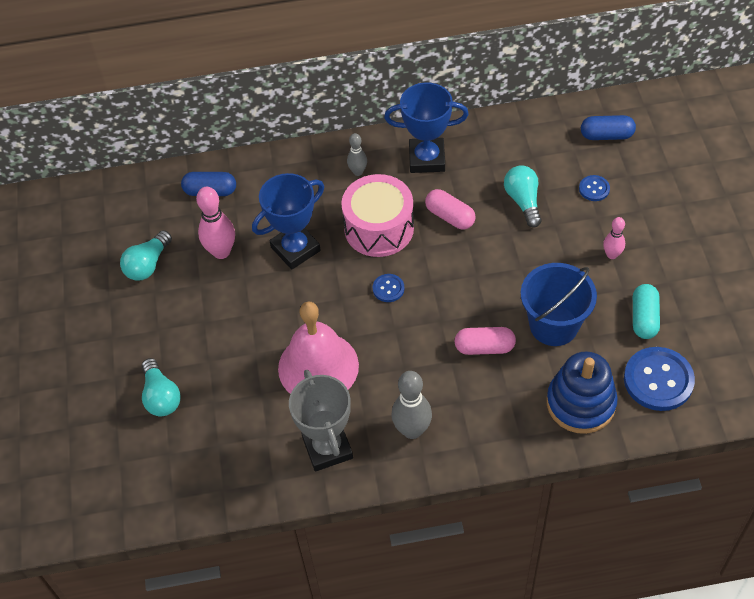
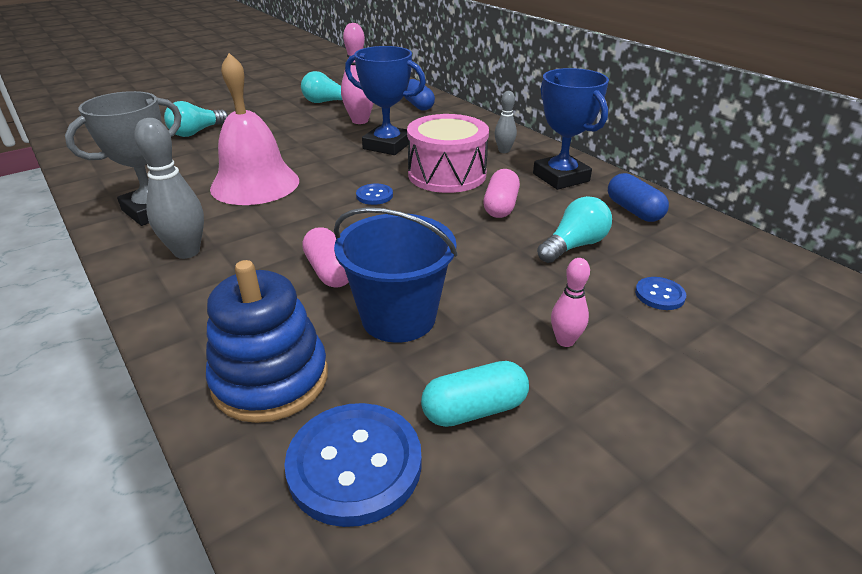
camera: 60 degrees right, 20 degrees down
(606, 135) = (761, 283): blue capsule -> blue capsule (633, 210)

